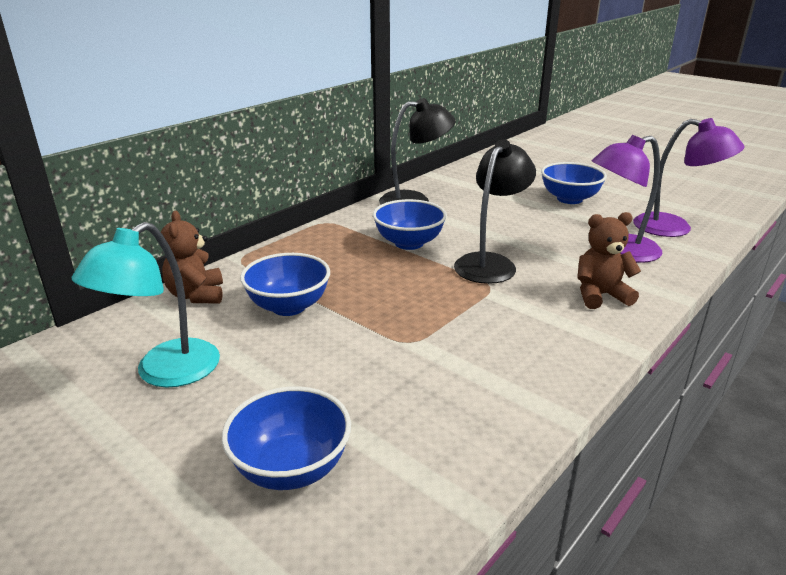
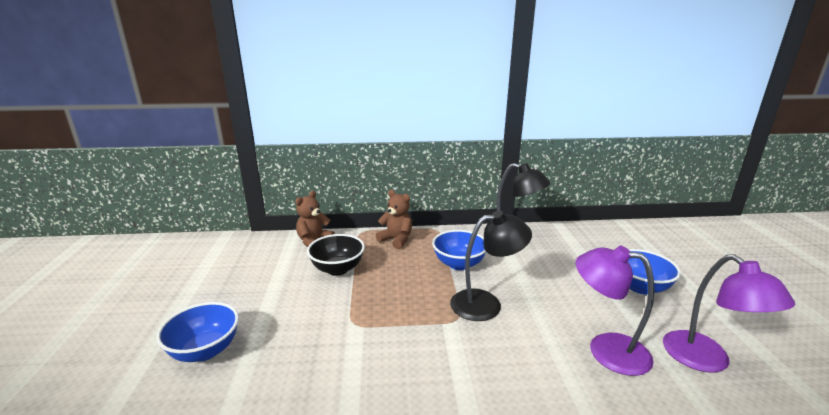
camera: 45 degrees right, 5 degrees down
(165, 373) = (245, 273): turquoise lamp -> none
(288, 306) = (337, 269): blue bowl -> black bowl
(600, 295) = (523, 372): brown teddy bear -> brown teddy bear (396, 240)

